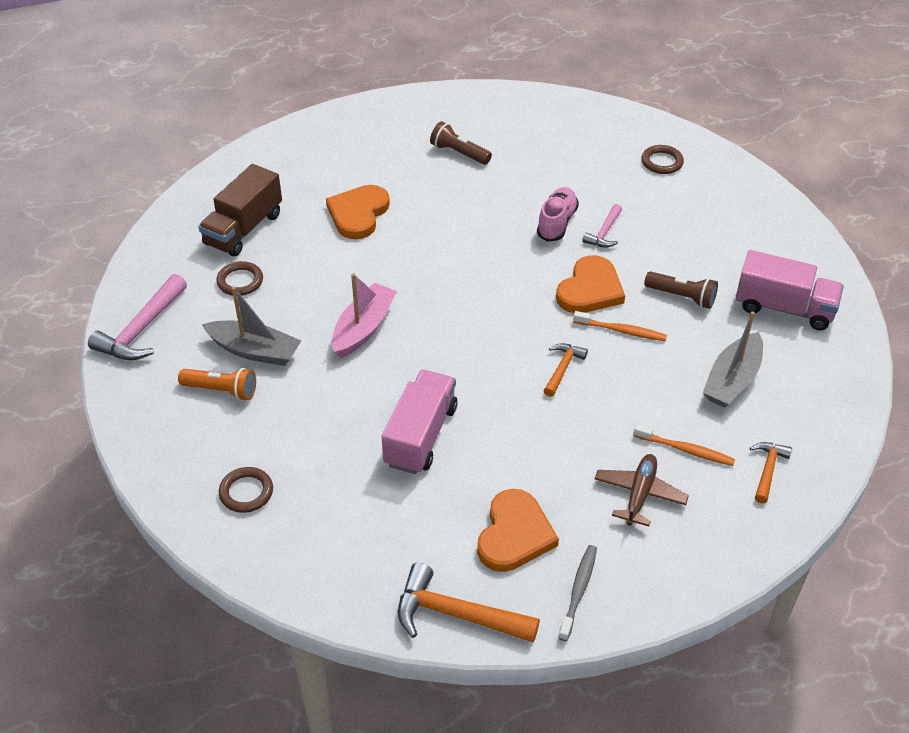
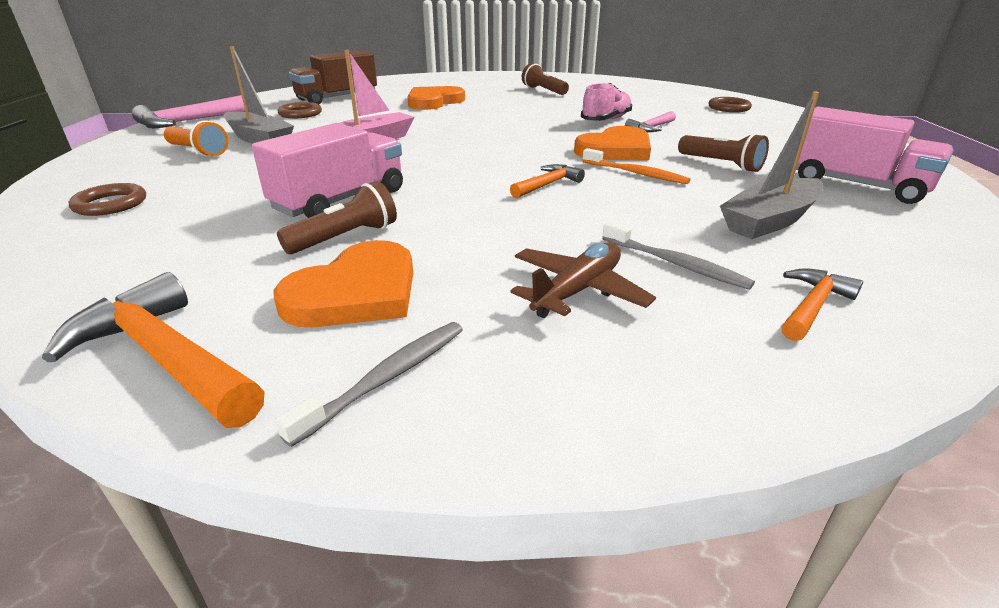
camera: 20 degrees right, 15 degrees down
(464, 482) = (346, 237): none -> brown flashlight
(685, 450) = (675, 264): orange toothbrush -> grey toothbrush

